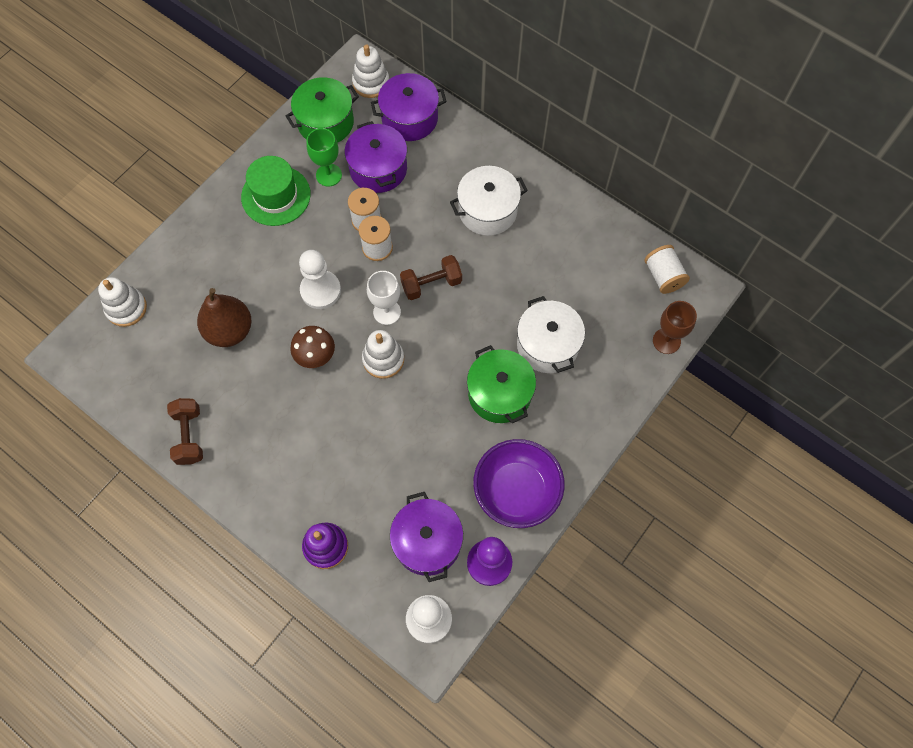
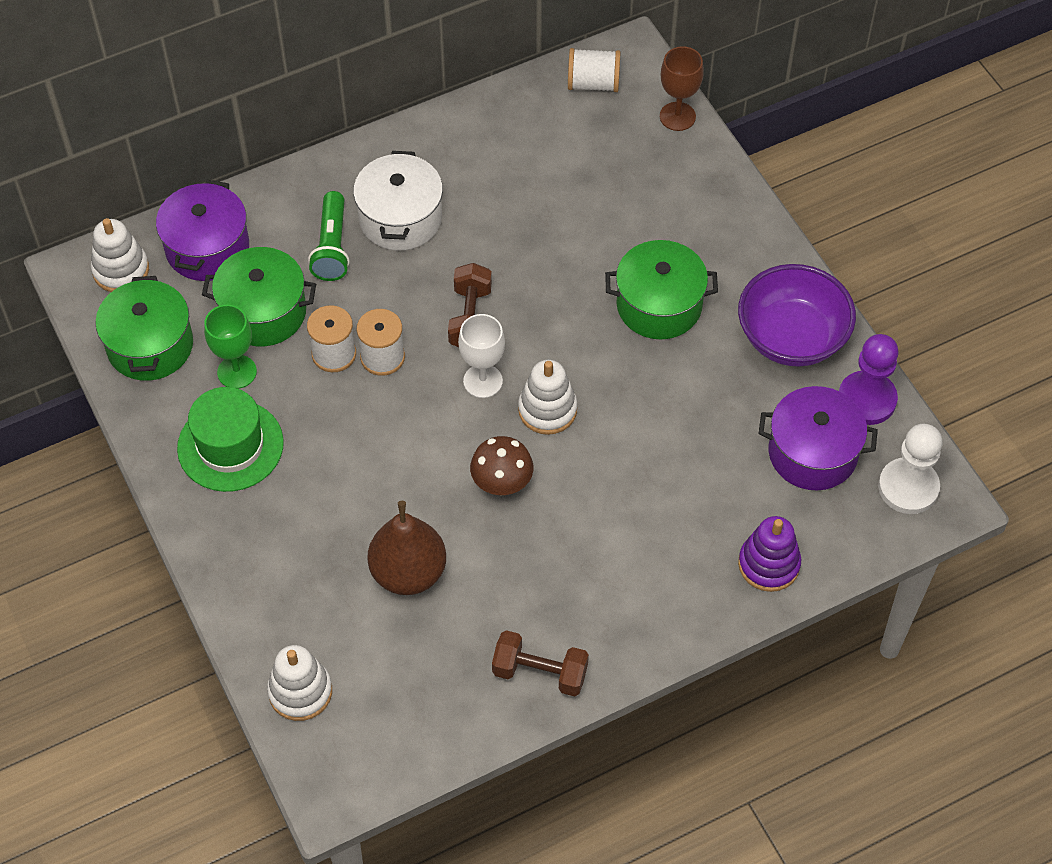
camera: 65 degrees left, 10 degrees down
(320, 290) = (409, 444): white pawn -> none
(378, 169) = (263, 312): purple pot -> green pot
(445, 183) = (332, 247): none -> green flashlight
(547, 345) = (621, 232): white pot -> none

